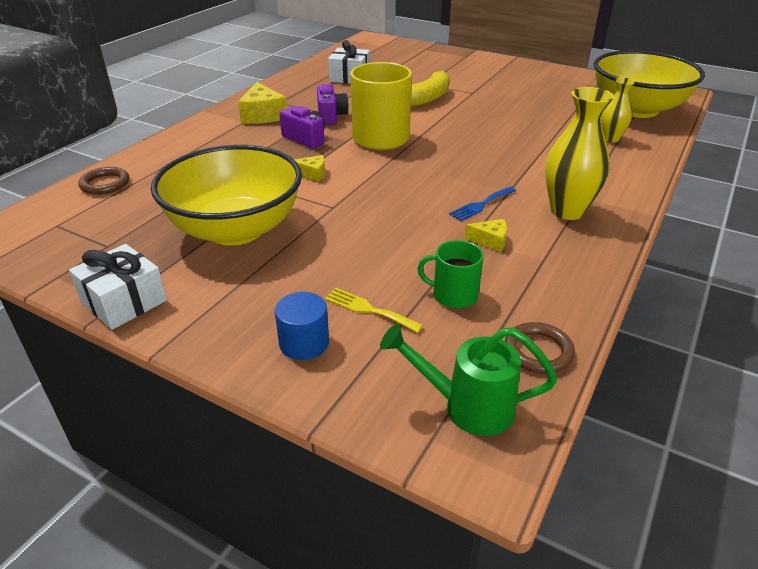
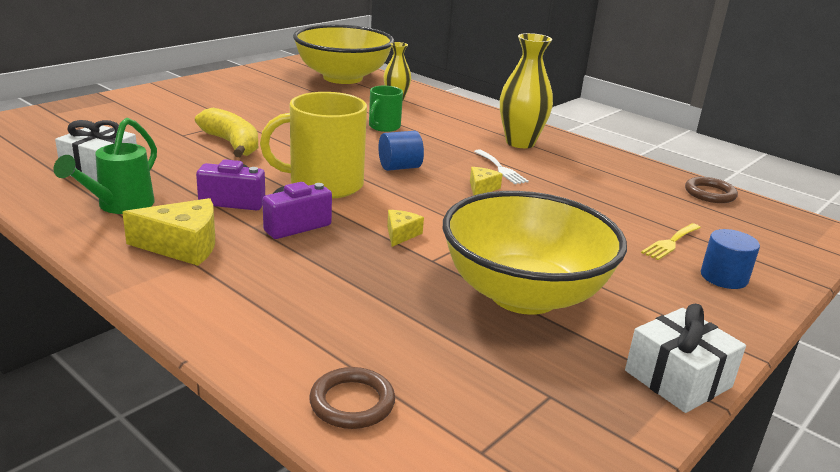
camera: 80 degrees left, 10 degrees down
(438, 159) = (399, 167): none -> blue cylinder
(453, 295) = (645, 206): green mug -> green mug (384, 127)
(467, 407) = (776, 227): green watering can -> green watering can (119, 206)
(481, 205) = (501, 169): blue fork -> white fork
(490, 241) = (564, 178): yellow cheese -> yellow cheese (481, 188)

